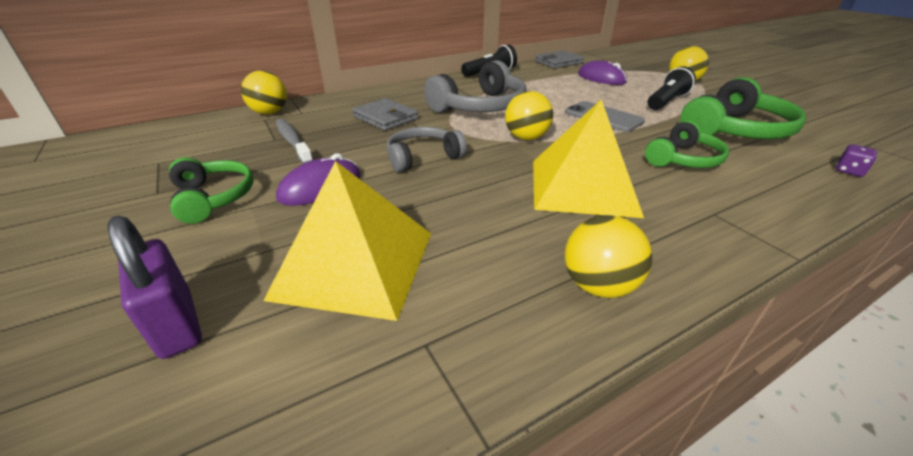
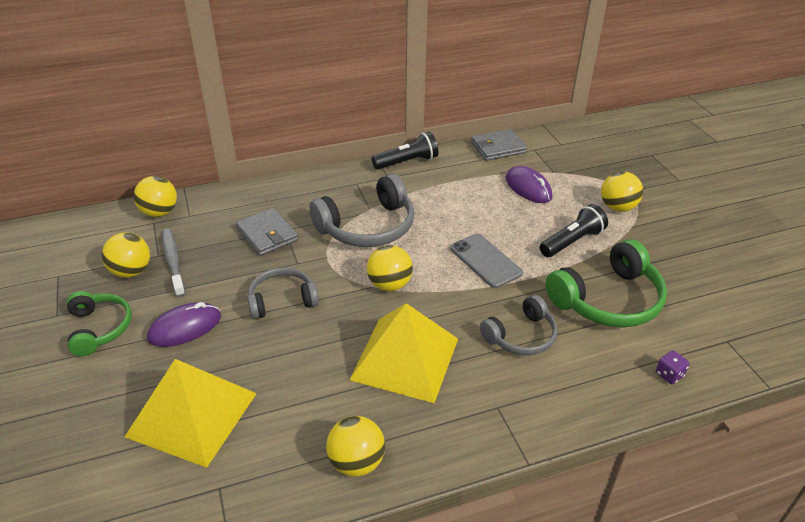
camera: 10 degrees right, 5 degrees up
(177, 324) = (69, 446): purple padlock -> none
(246, 152) = (131, 271): none -> yellow ball
(683, 159) = (521, 336): green headphones -> grey headphones

